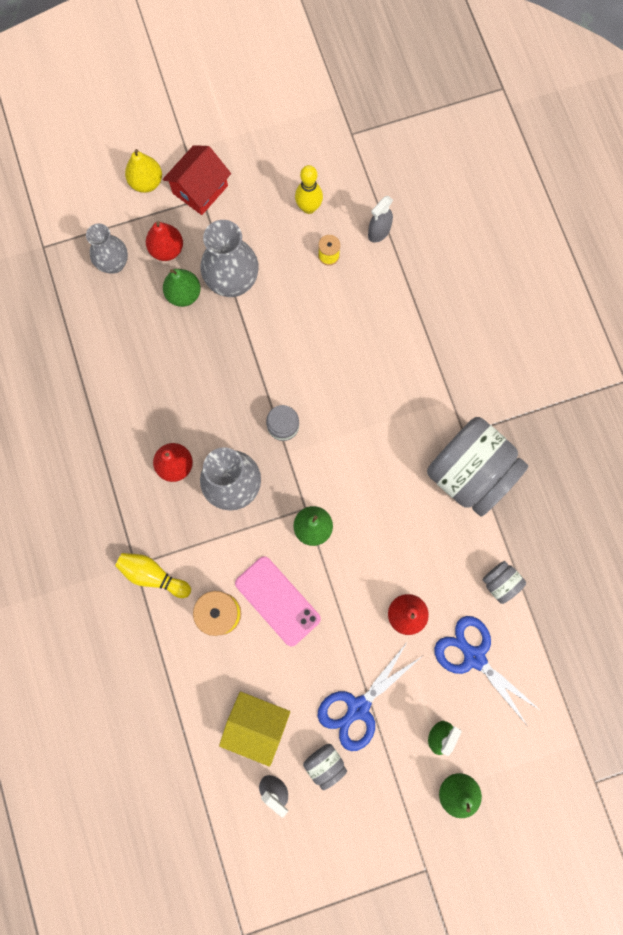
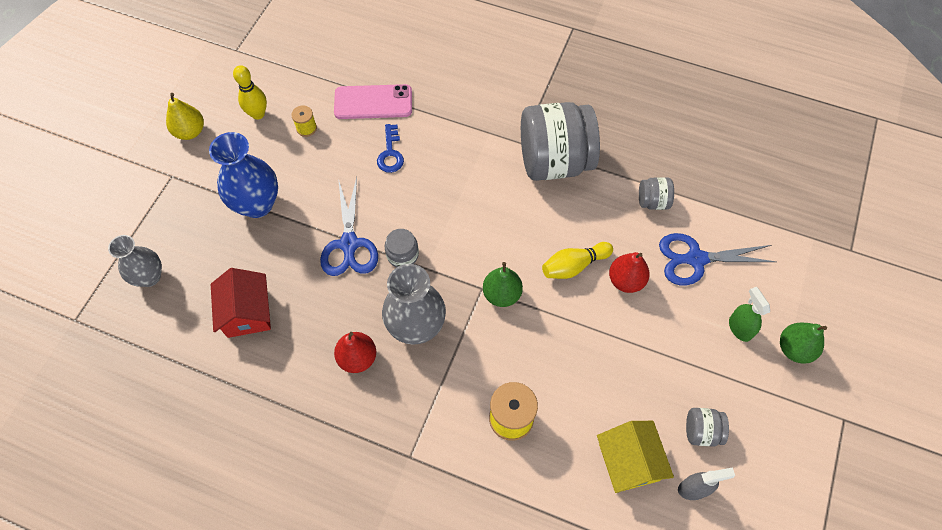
camera: 50 degrees left, 15 degrees down
(146, 182) = (115, 204): yellow pear -> yellow pear (190, 132)
(153, 575) = (432, 448): yellow bowling pin -> yellow bowling pin (574, 266)
(167, 249) = (182, 230): red pear -> none
(184, 294) = (229, 245): green pear -> none
(200, 189) = (163, 172): red house -> red house (247, 313)
(233, 282) = (257, 204): grey vase -> blue vase
(256, 725) = (628, 462): yellow house -> yellow house turned 75 degrees counterclockwise
(277, 601) = (538, 365): pink phone -> pink phone (373, 102)
(358, 707) = (673, 370): blue scissors -> blue scissors (349, 244)
(363, 339) = (390, 153): none -> blue key
(379, 232) = (324, 86): grey spray bottle -> none

